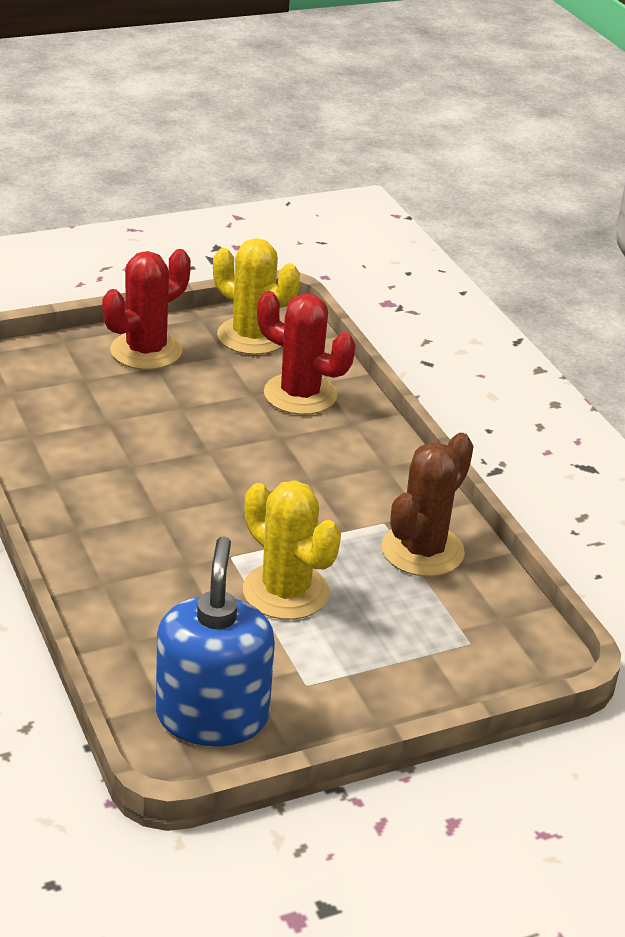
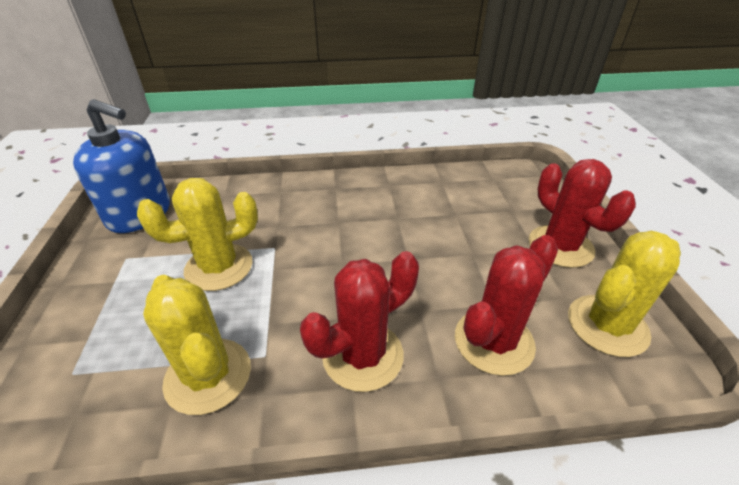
camera: 110 degrees right, 5 degrees up
(353, 464) = (362, 355): none -> red cactus
(422, 550) = (208, 375): brown cactus -> yellow cactus

